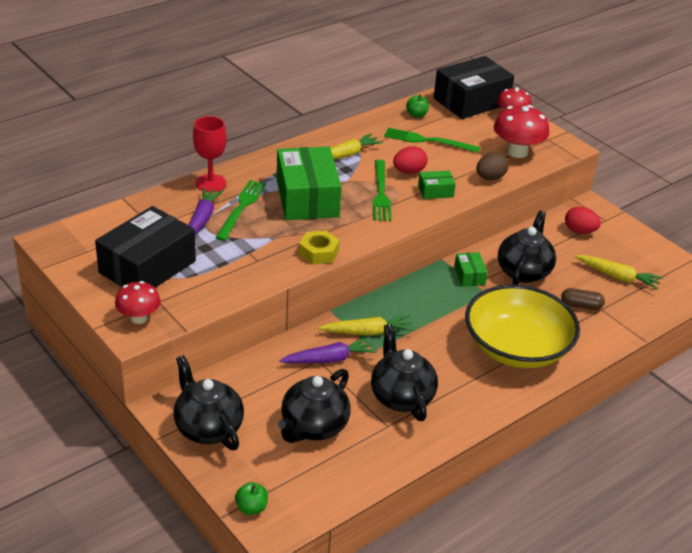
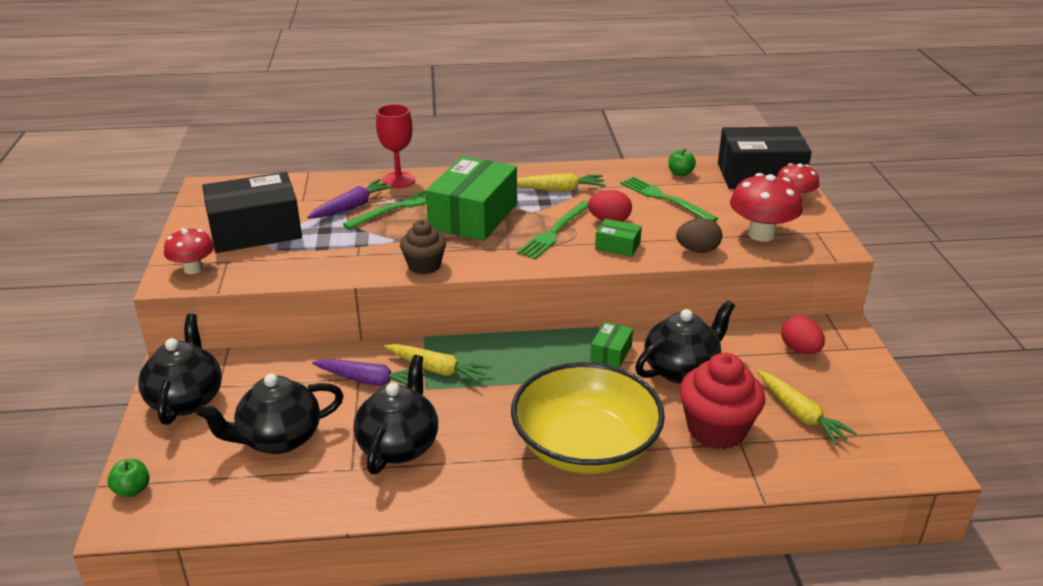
camera: 35 degrees right, 5 degrees down
(319, 252) = (424, 265): yellow nut -> brown cupcake
(581, 306) = (716, 429): brown capsule -> red cupcake

